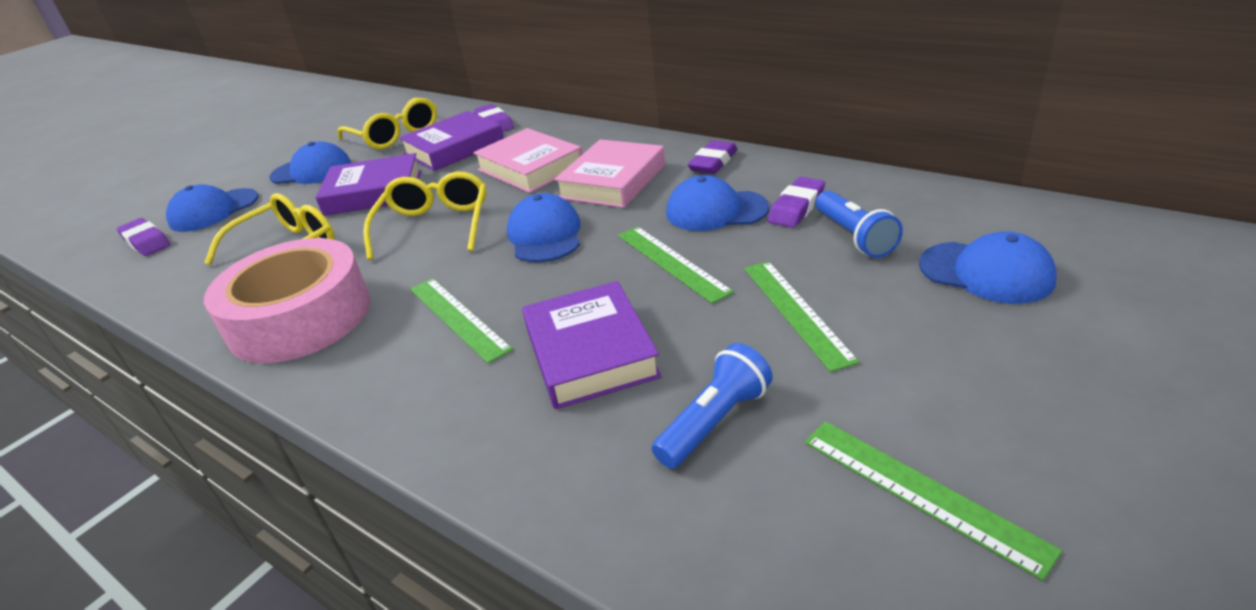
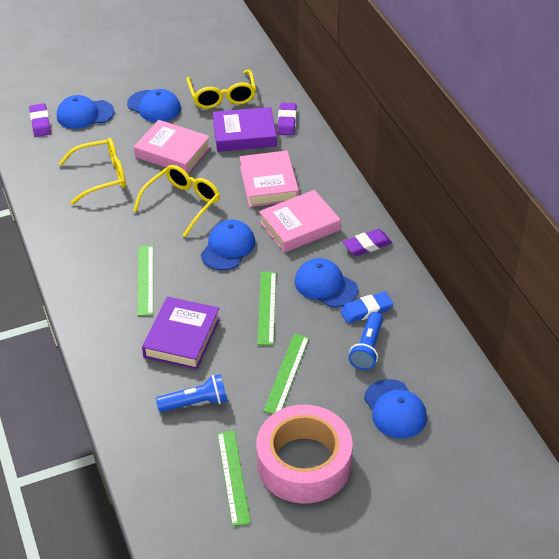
camera: 30 degrees right, 10 degrees up
(300, 317) = (80, 234): pink tape -> pink tape (304, 463)
(374, 192) = (173, 152): purple book -> pink book
(796, 207) = (366, 310): purple eraser -> blue eraser

